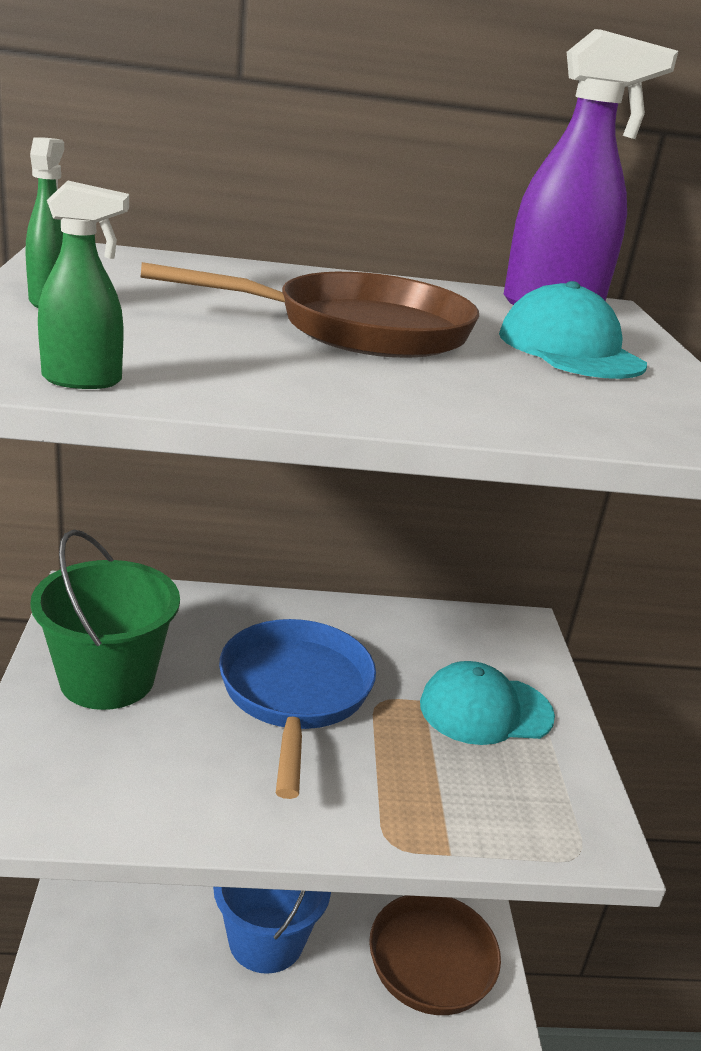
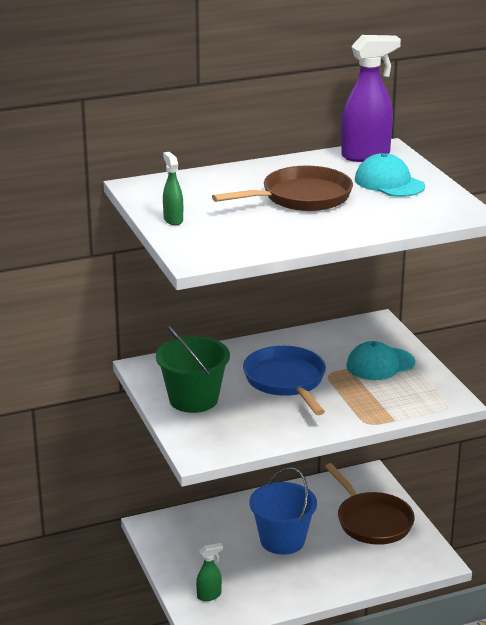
camera: 15 degrees left, 0 degrees up
(83, 380) = (237, 253): green spray bottle -> green spray bottle (209, 595)

